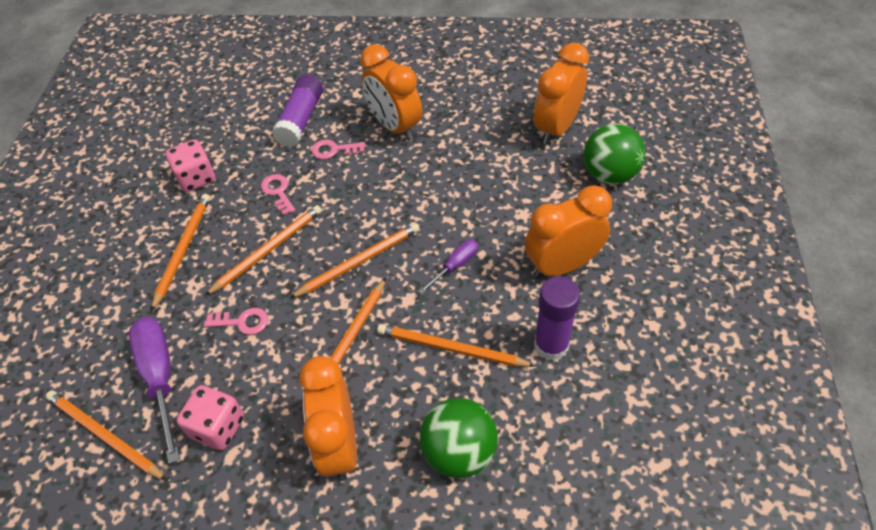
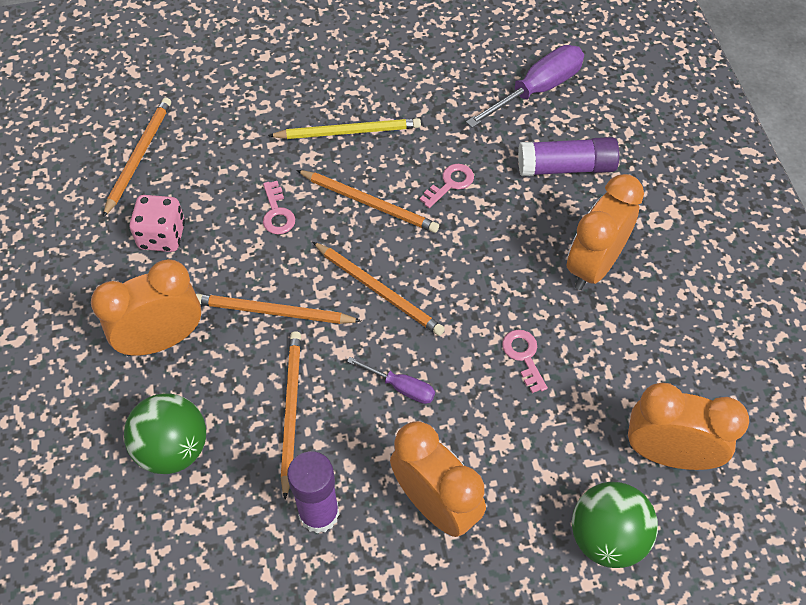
camera: 70 degrees right, 5 degrees up
(160, 377) = (202, 172): purple screwdriver -> purple screwdriver (537, 90)
(183, 250) = (348, 132): orange pencil -> yellow pencil
(196, 178) = (444, 105): pink dice -> none
(334, 150) = (531, 215): pink key -> pink key (523, 356)

